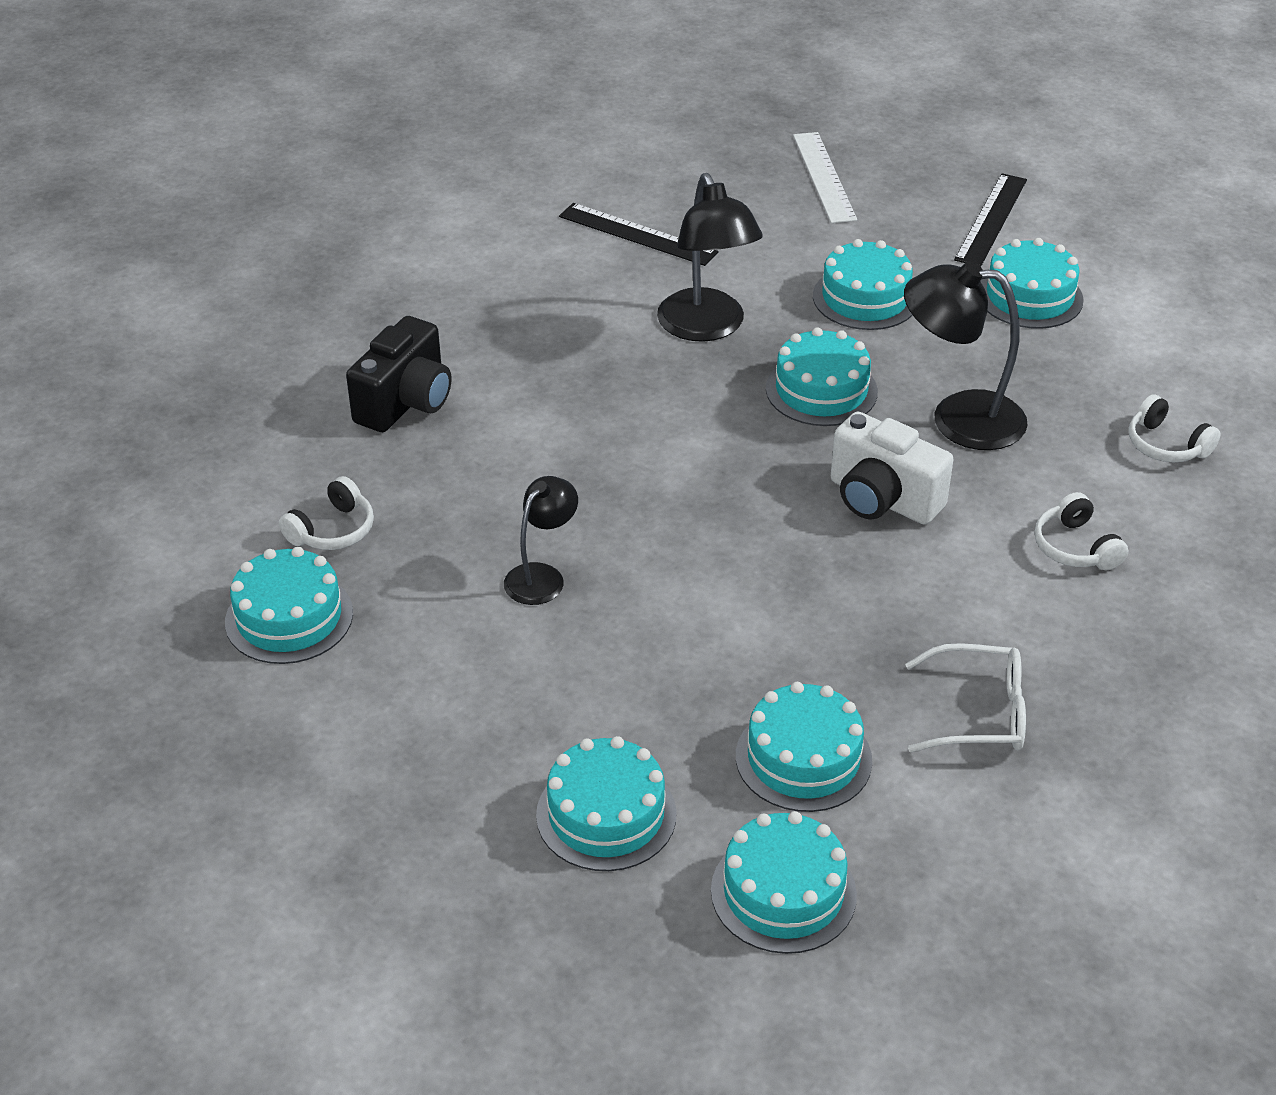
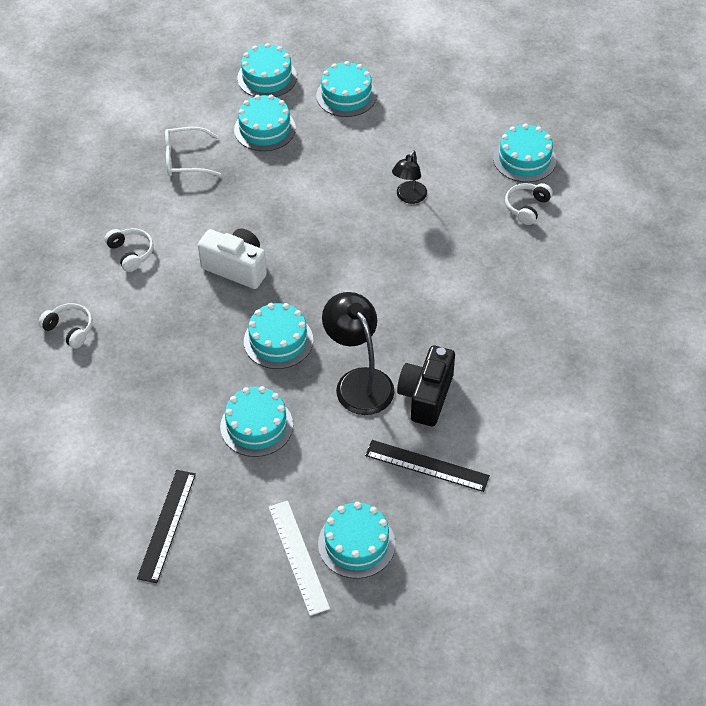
camera: 170 degrees right, 10 degrees up
(405, 402) = (525, 294): black camera -> black camera (426, 396)
(958, 418) = (193, 331): black lamp -> none
(1029, 296) = (143, 445): turquoise cake -> turquoise cake (356, 543)

